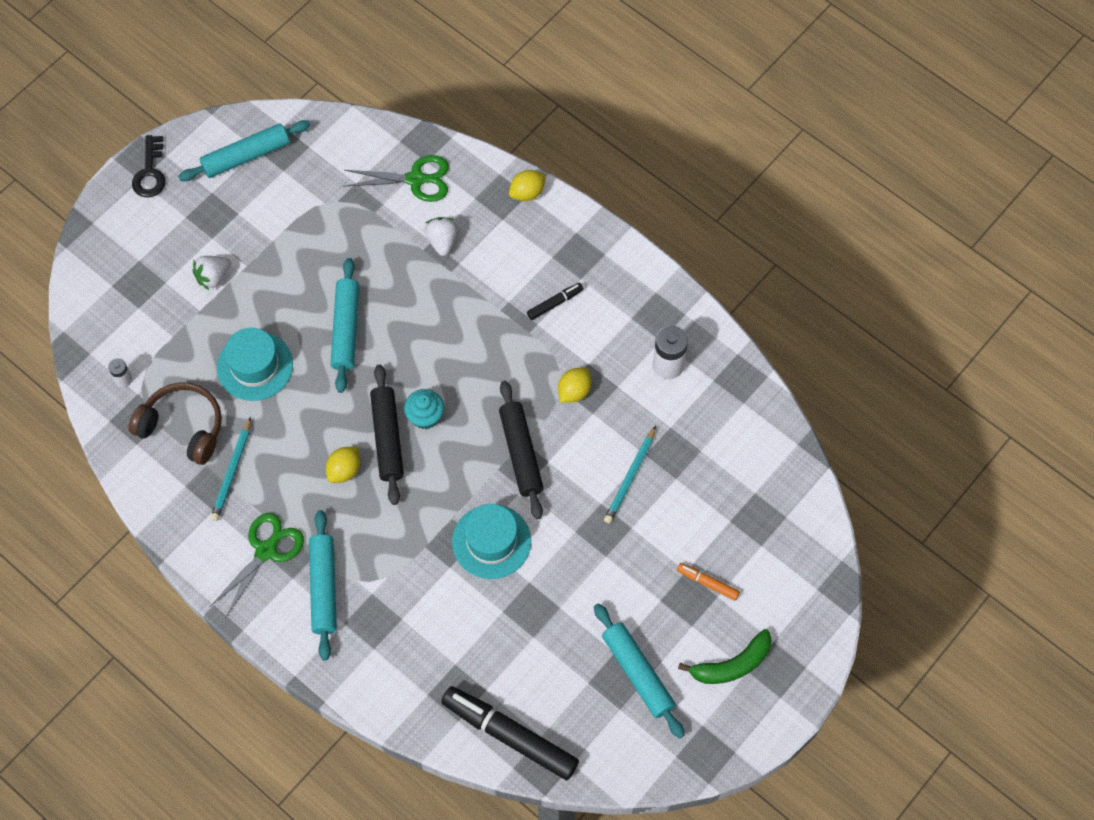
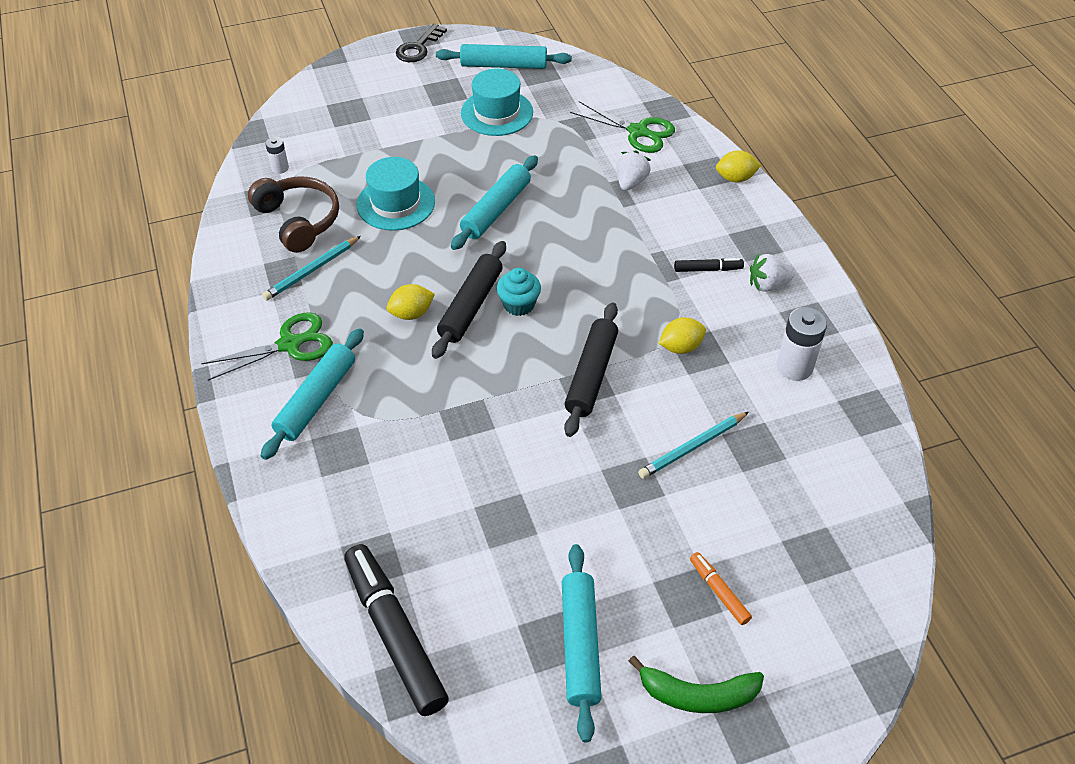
camera: 30 degrees right, 15 degrees down
(213, 277) = (412, 130): white strawberry -> white strawberry (767, 285)
(491, 541) = (508, 437): turquoise hat -> turquoise hat (497, 113)

